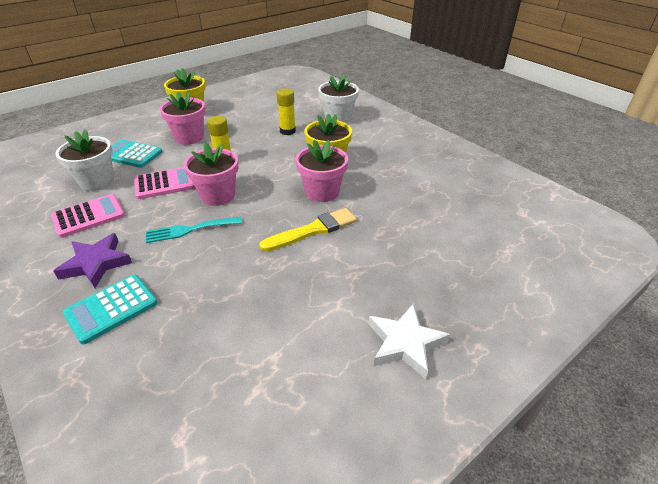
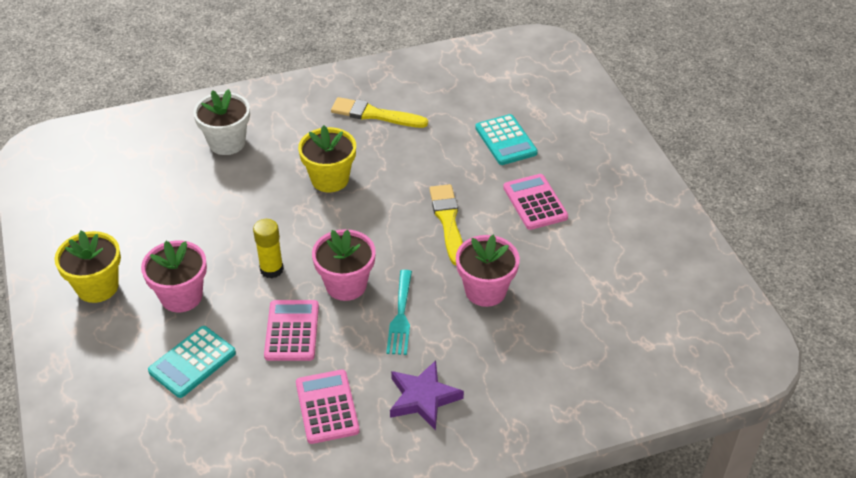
camera: 70 degrees left, 5 degrees up
(97, 181) = (247, 400): white flower pot -> none
(111, 308) = (498, 385): turquoise calculator -> turquoise calculator (506, 140)
(287, 131) = (230, 196): yellow glue stick -> none
(322, 192) = (386, 199): pink flower pot -> pink flower pot (485, 291)
(370, 281) = (535, 202): none -> pink calculator
(405, 343) = (608, 204): white star -> none
(415, 165) = (375, 114): none -> yellow brush

